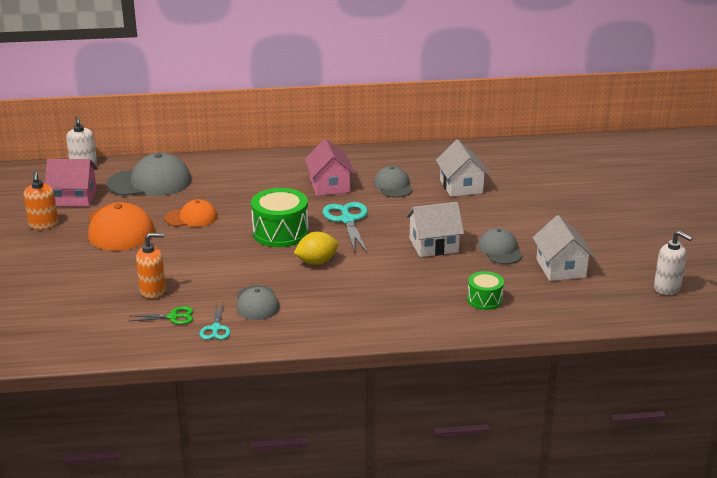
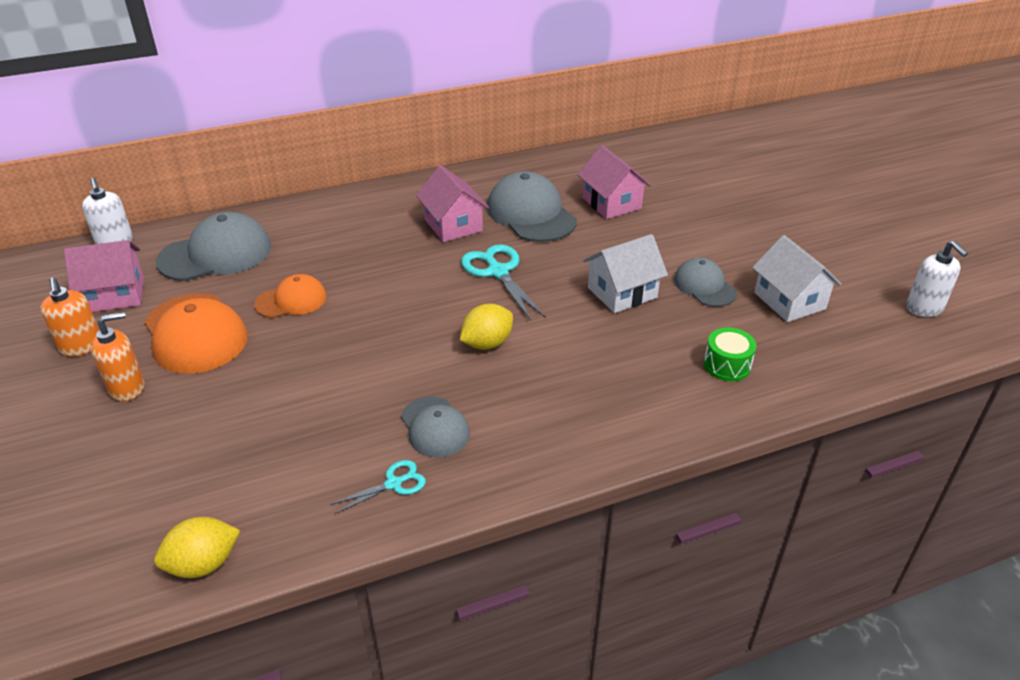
camera: 15 degrees left, 10 degrees up
(83, 348) = (203, 564): none -> yellow lemon
(153, 291) = (278, 433): orange soap dispenser -> orange soap dispenser (127, 388)
(173, 317) = (323, 475): green scissors -> none
(216, 328) = (393, 484): turquoise scissors -> turquoise scissors turned 105 degrees counterclockwise
(280, 233) = (420, 305): green drum -> none
(393, 186) = (531, 214): grey cap -> grey cap, size x1.68
(461, 186) = (611, 203): white house -> pink house
(667, 288) = (924, 308): white soap dispenser -> white soap dispenser turned 45 degrees clockwise

